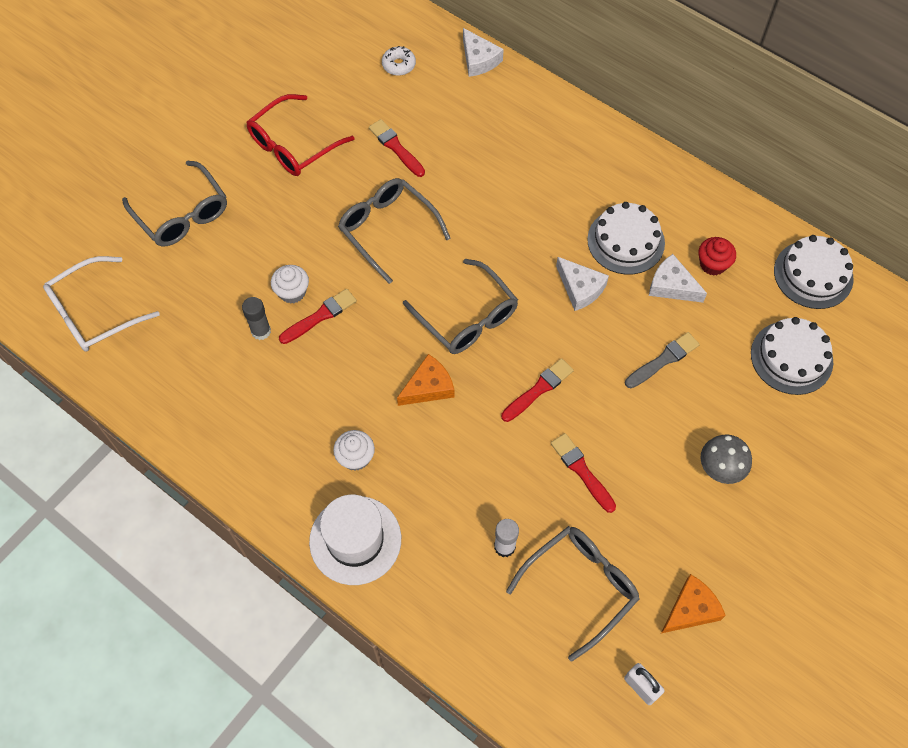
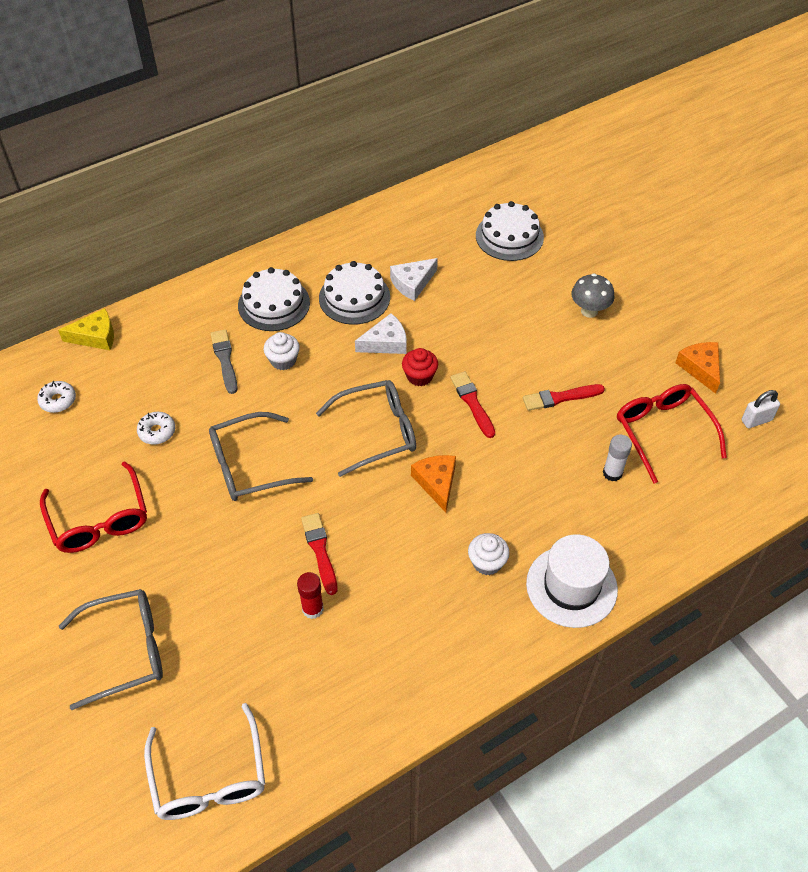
camera: 70 degrees left, 10 degrees down
(261, 331) = (312, 609): grey glue stick -> red glue stick
(292, 292) = (280, 568): white cupcake -> white cupcake (283, 360)
(396, 147) = (157, 431): red brush -> white donut
(479, 60) = (95, 336): white cheese -> yellow cheese
(580, 587) = (663, 432): grey glasses -> red glasses
(663, 360) = (479, 312): grey brush -> grey brush (225, 359)
(712, 264) = (404, 252): red cupcake -> red cupcake (419, 376)
(813, 274) = (442, 198): white cake -> white cake (274, 304)

